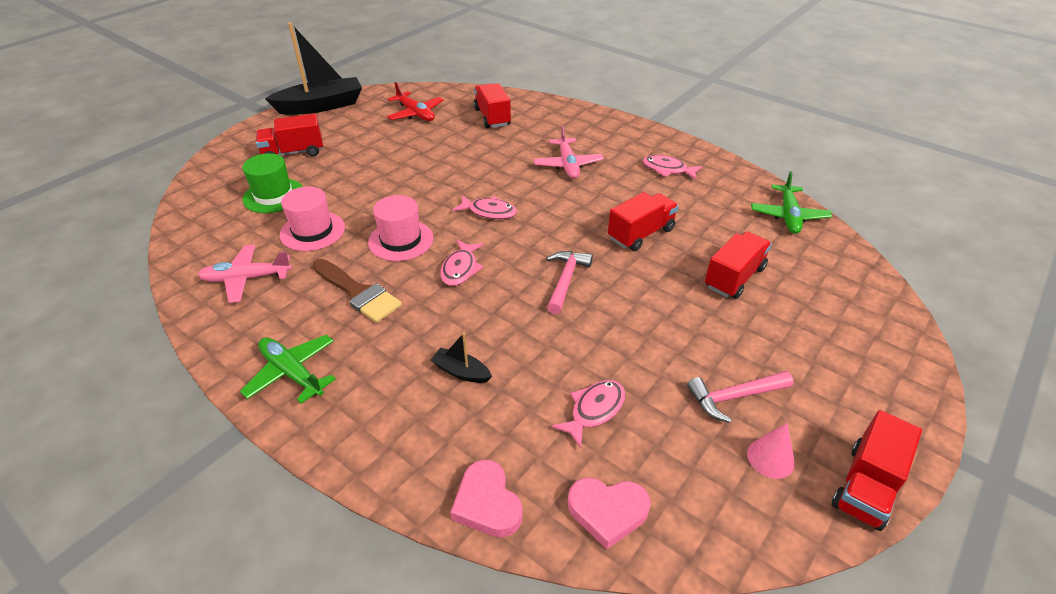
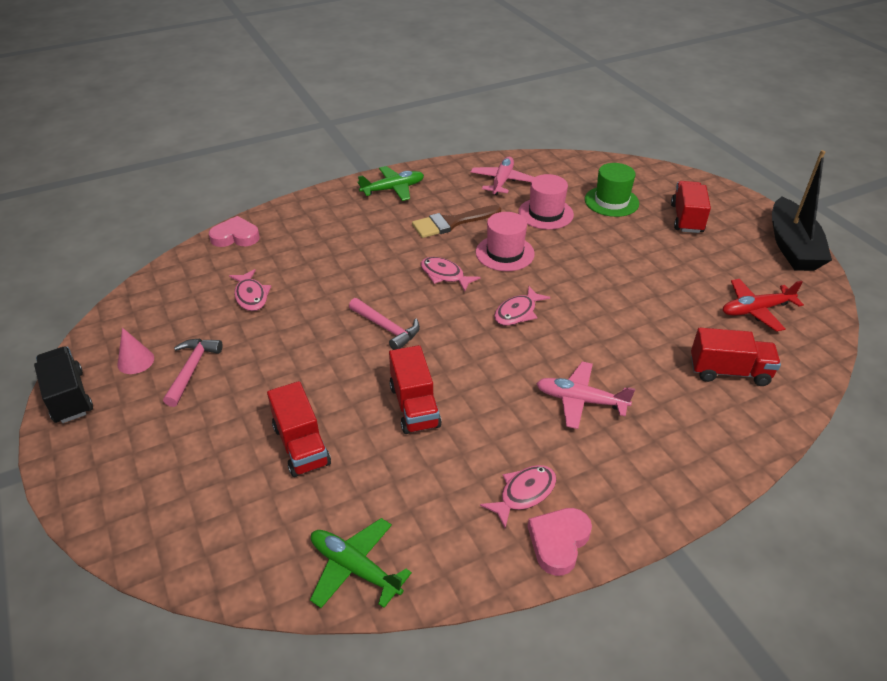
camera: 115 degrees right, 0 degrees up
(461, 372) = (336, 250): black boat -> none
(607, 511) = (184, 276): pink heart -> pink heart (558, 542)
(866, 486) = (69, 397): red truck -> black truck

